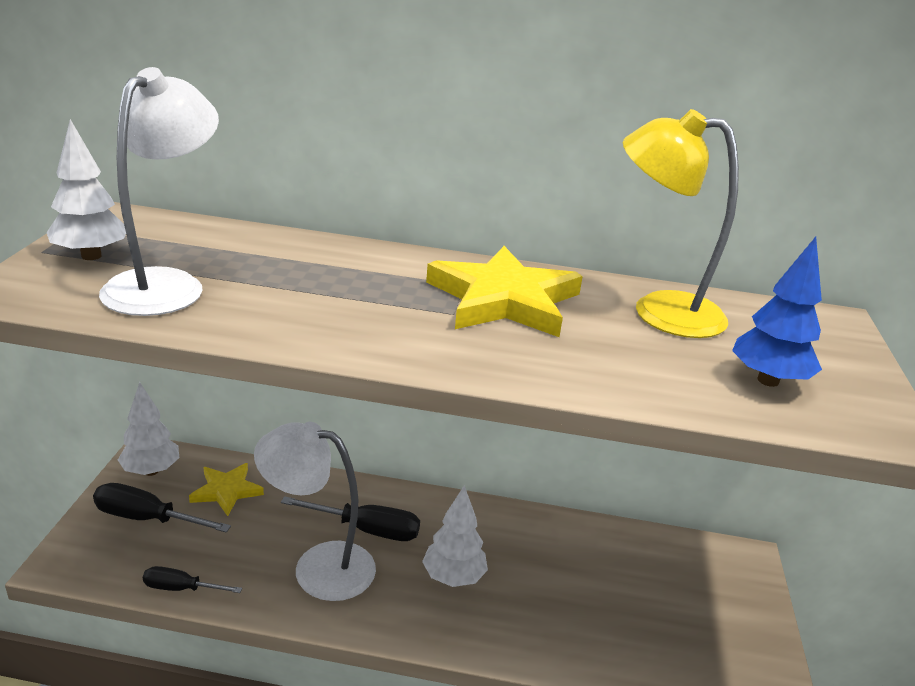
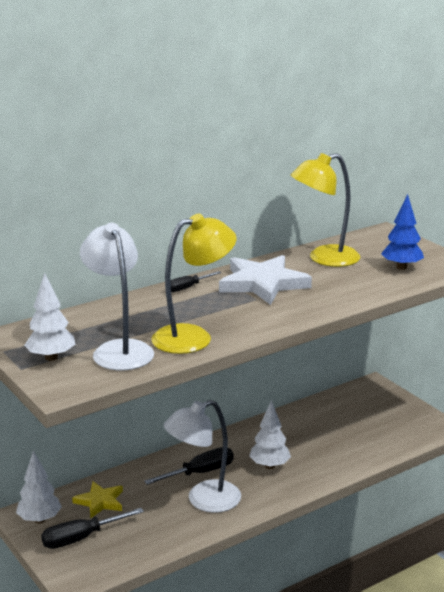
camera: 40 degrees left, 5 degrees down
(180, 588) = (155, 550): black screwdriver -> black screwdriver (187, 288)
(271, 315) = (193, 337): none -> yellow lamp
(503, 300) = (263, 284): yellow star -> white star

